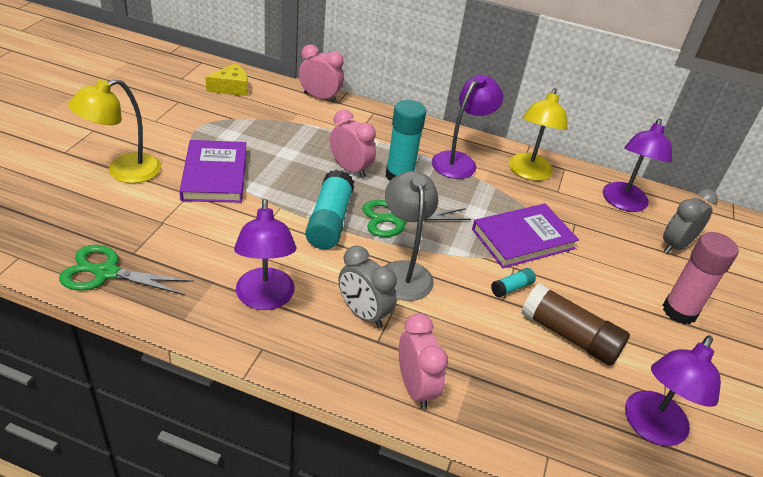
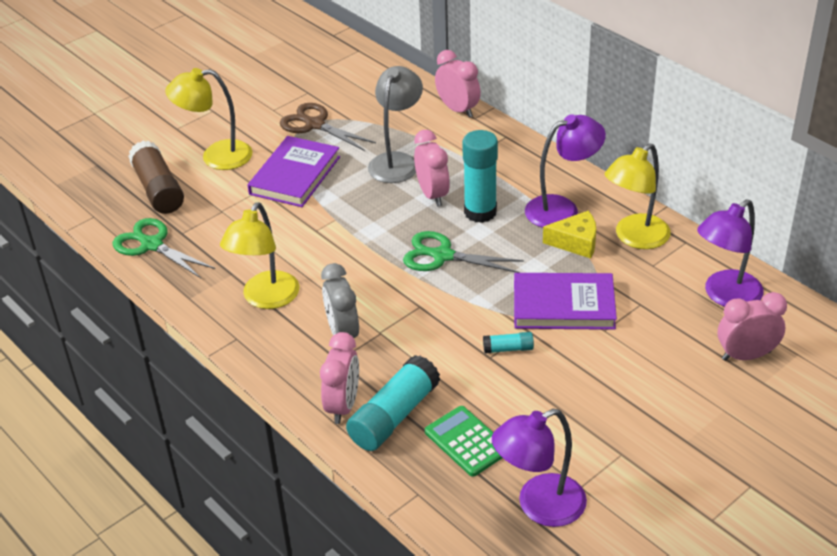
camera: 35 degrees right, 0 degrees up
(203, 127) = (314, 124): none -> brown scissors
(231, 88) = (370, 84): yellow cheese -> yellow cheese (576, 242)
(265, 299) = (266, 299): purple lamp -> yellow lamp
(329, 221) = (373, 242): turquoise glue stick -> turquoise glue stick (394, 416)
(403, 271) = (409, 306): grey lamp -> grey lamp (397, 161)
(547, 386) = (467, 441): none -> green calculator
(569, 336) = (529, 407): brown glue stick -> brown glue stick (158, 189)
(675, 245) = (746, 355): grey clock -> pink clock
(679, 311) = (679, 420): pink glue stick -> none

